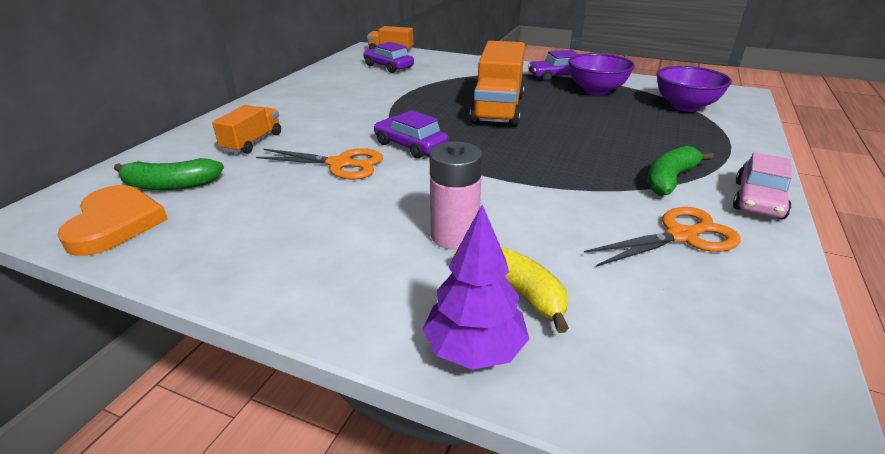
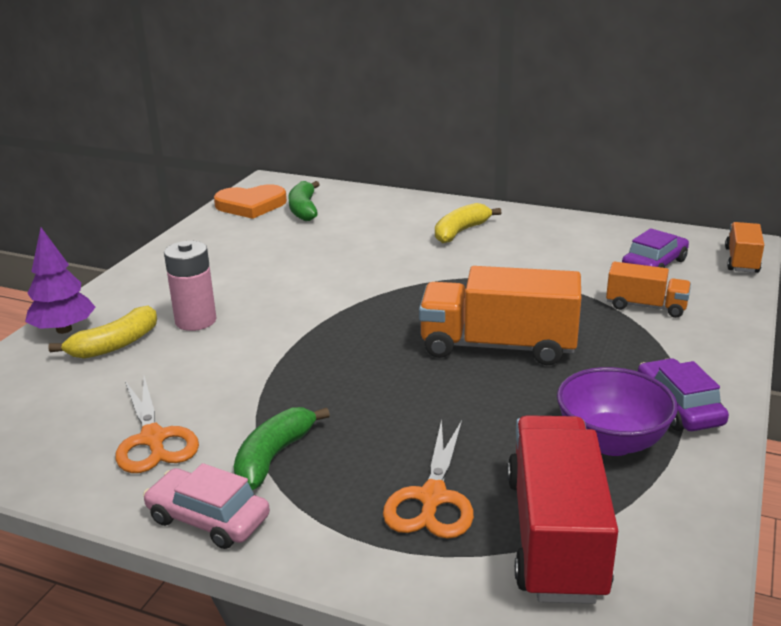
camera: 90 degrees right, 5 degrees down
(252, 142) = (384, 223): orange truck -> orange truck (646, 306)
(297, 113) = (461, 231): none -> yellow banana
(340, 164) = (334, 264): orange scissors -> orange scissors (432, 498)
(410, 145) = (377, 294): purple car -> none
(670, 179) = (273, 457): green banana -> green banana turned 105 degrees counterclockwise
(685, 106) = (555, 536): purple bowl -> red truck

